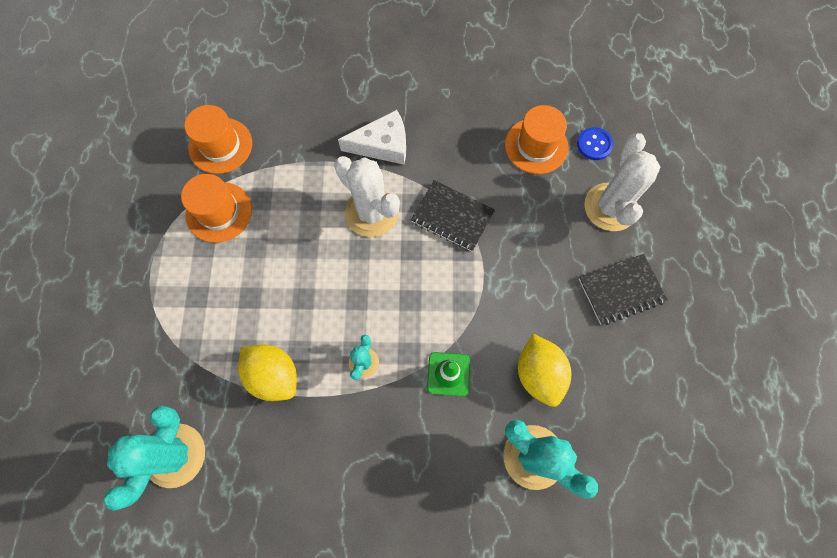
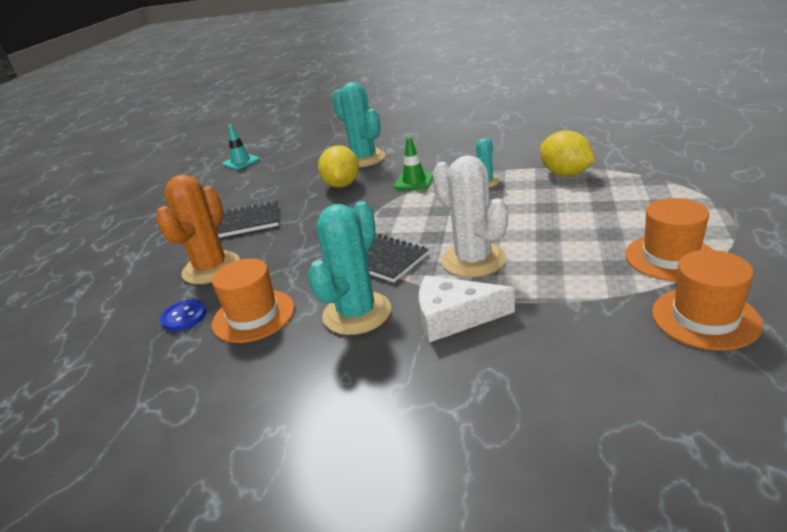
camera: 165 degrees left, 40 degrees down
(175, 455) = (637, 143): turquoise cactus -> turquoise cactus (357, 313)
(610, 207) = (211, 268): white cactus -> orange cactus
(729, 472) = (241, 162): none -> turquoise traffic cone

